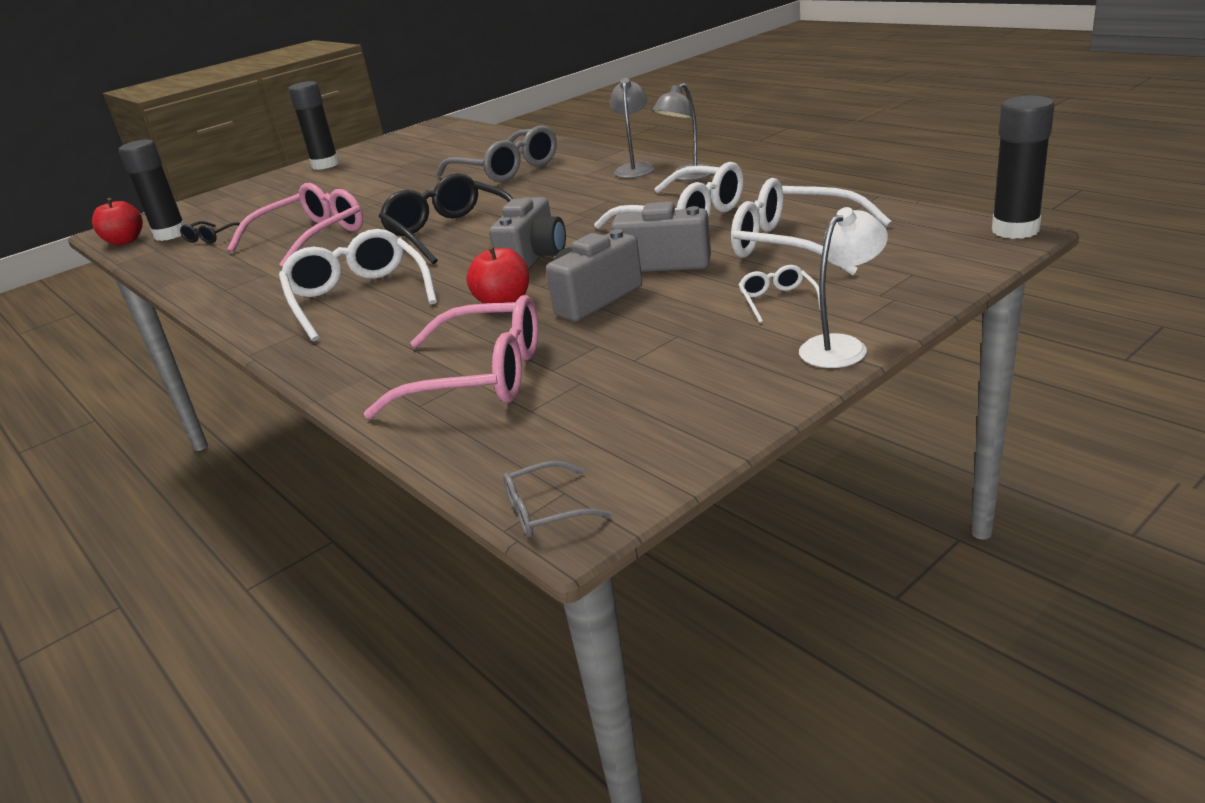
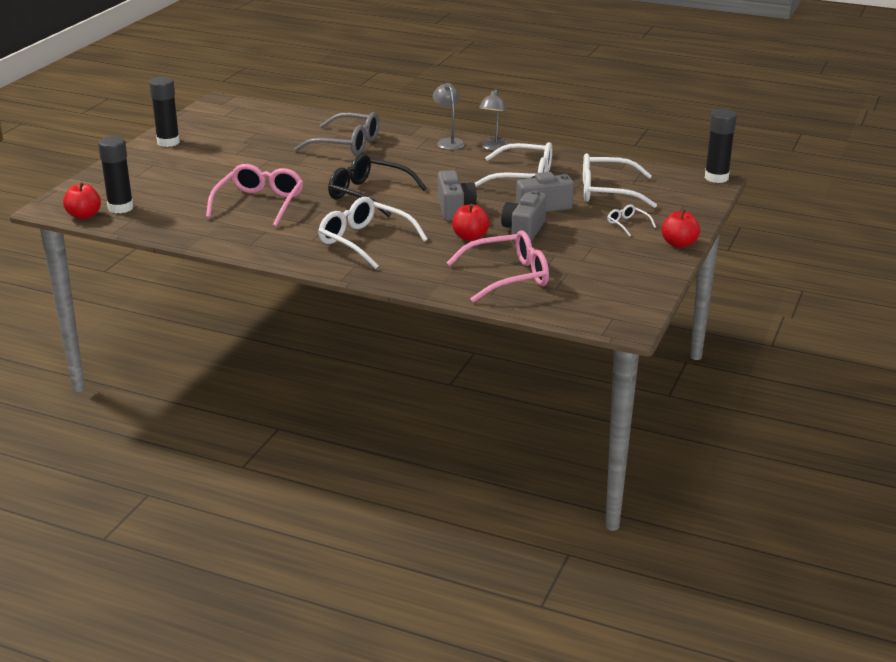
camera: 30 degrees left, 0 degrees up
(211, 237) = (166, 208): black glasses -> none
(546, 510) = (612, 325): grey glasses -> none
(842, 346) = (679, 244): white lamp -> red apple

